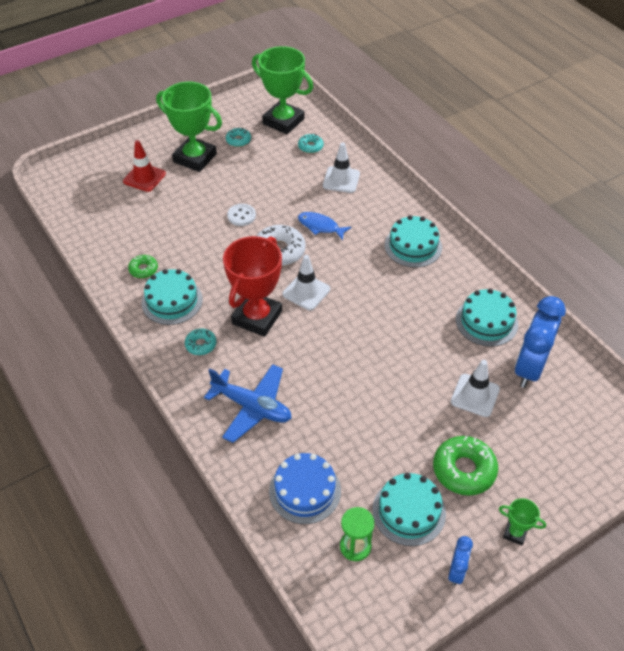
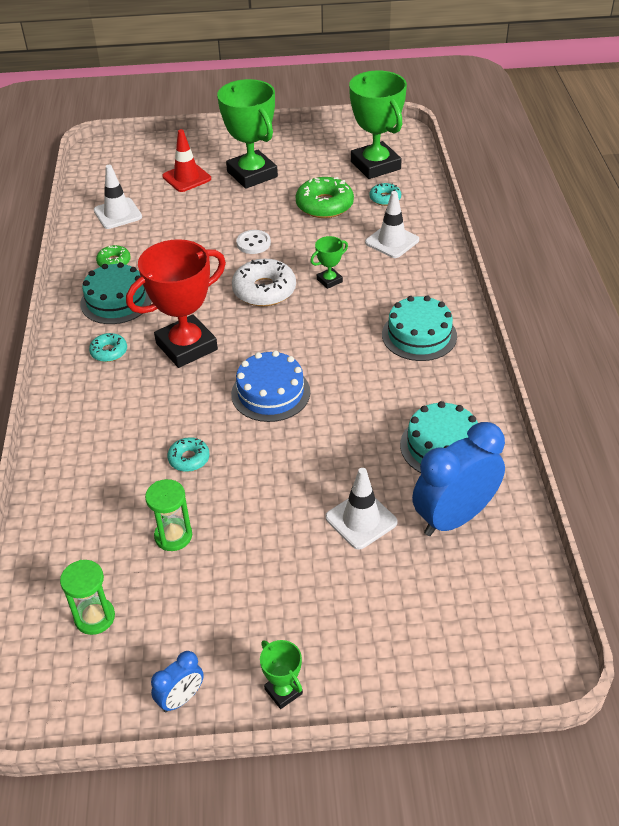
camera: 30 degrees right, 5 degrees down
(238, 140) = (311, 170): turquoise donut -> turquoise donut (189, 459)
(252, 407) = (108, 431): blue plane -> none
(305, 491) = (91, 536): blue cake -> blue cake (270, 393)
(306, 292) = (259, 340): white traffic cone -> white traffic cone (118, 214)
(320, 226) = (329, 280): blue fish -> green trophy
(362, 463) = (173, 536): none -> green hourglass
(409, 511) = (182, 609): turquoise cake -> none
(464, 470) = (280, 594): green donut -> green donut (324, 205)

